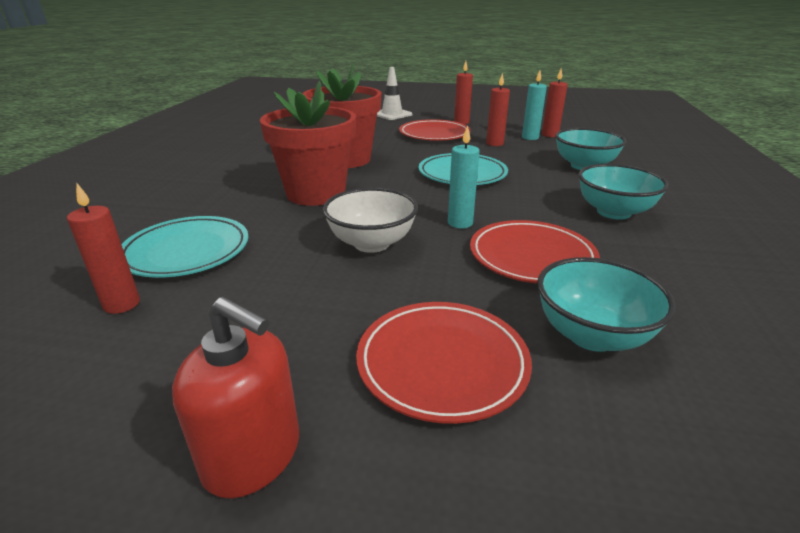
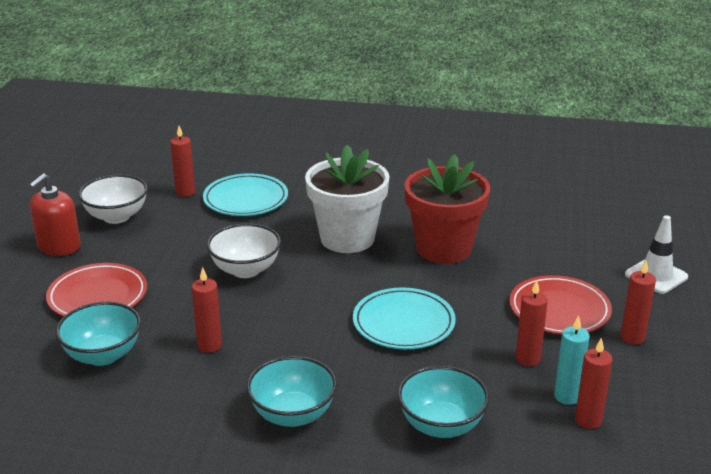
camera: 90 degrees right, 0 degrees up
(161, 378) = (116, 216): none -> white bowl
(316, 193) = (347, 238): red flower pot -> white flower pot
(460, 223) = (277, 314): turquoise candle -> none
(531, 256) = (209, 345): red plate -> red candle

